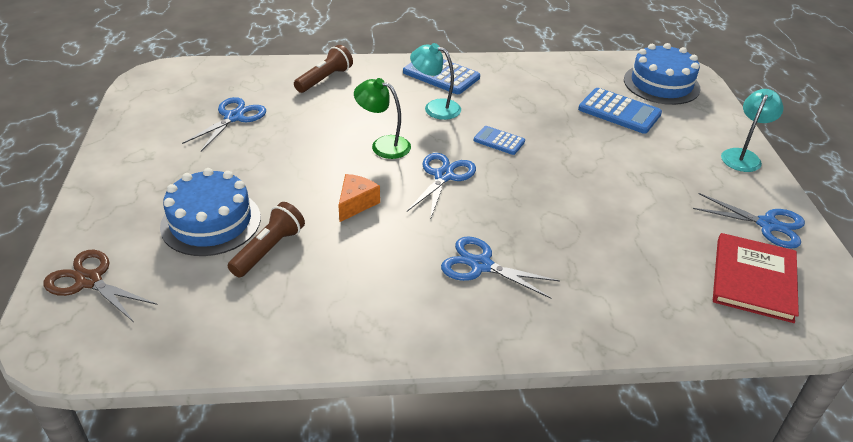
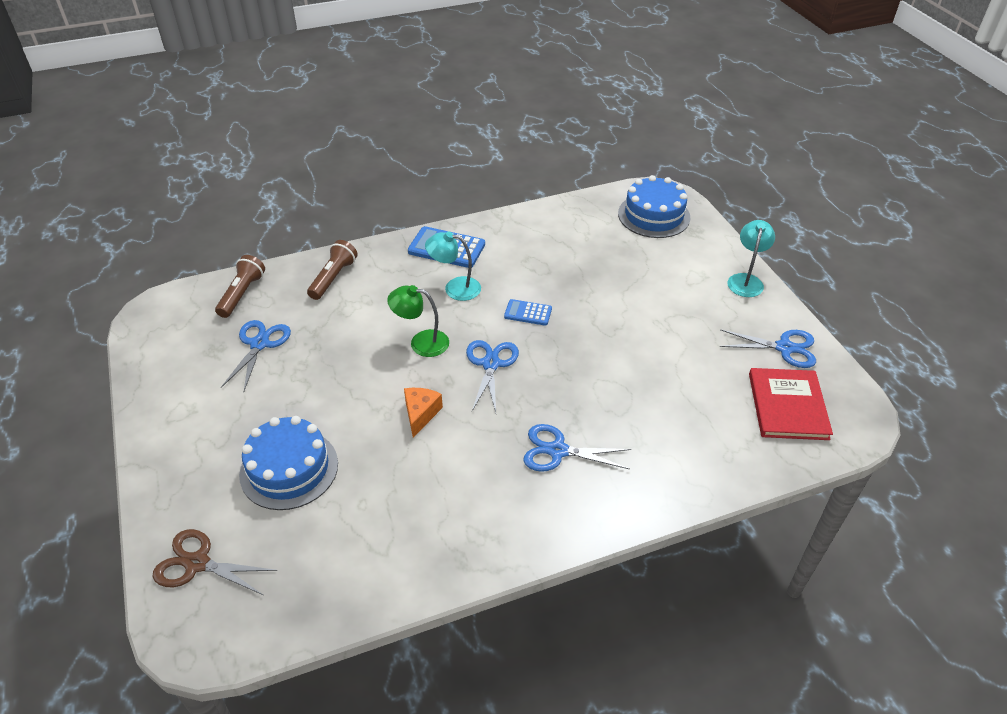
camera: 15 degrees left, 5 degrees up
(269, 250) = (358, 484): brown flashlight -> brown flashlight (242, 294)
(619, 112) = (626, 255): blue calculator -> none

